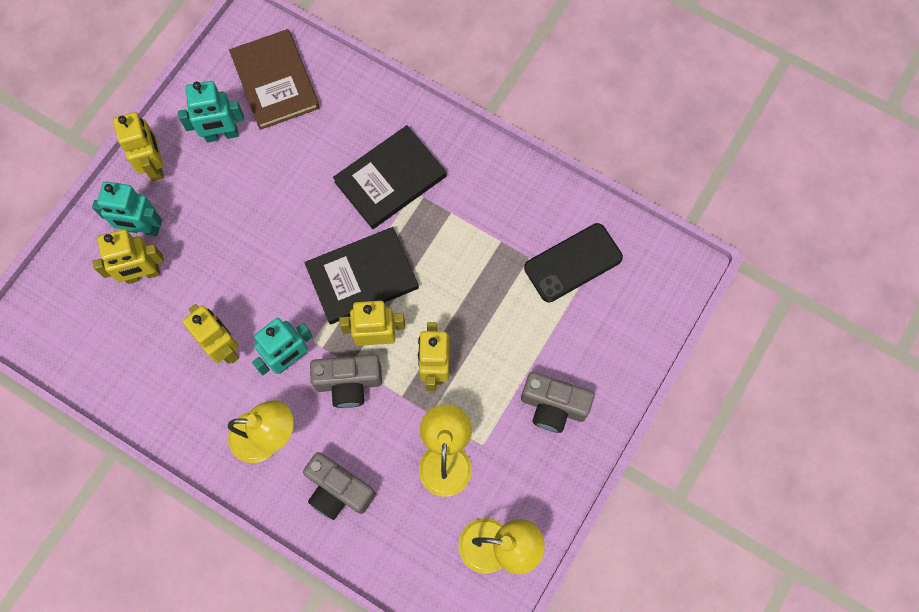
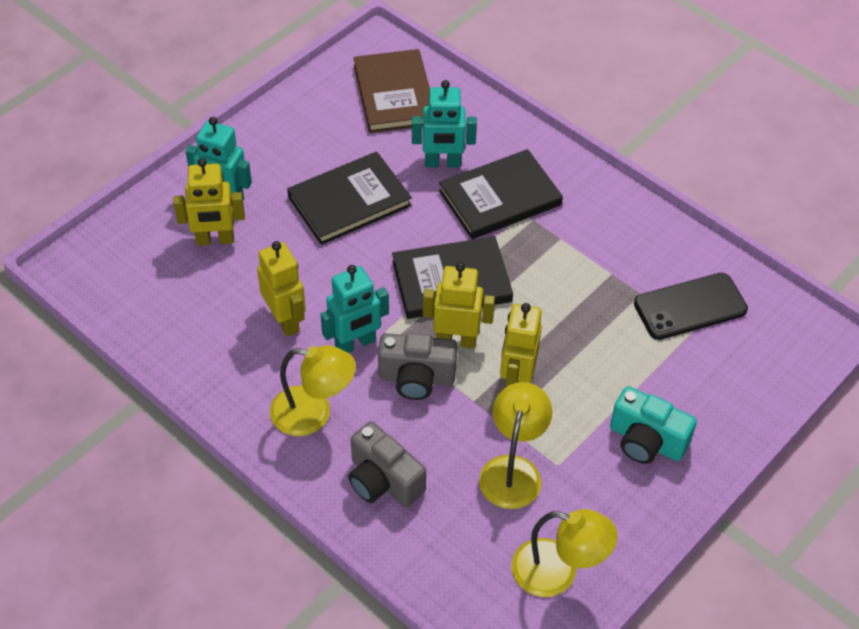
camera: 10 degrees right, 20 degrees down
(155, 165) = (252, 146): yellow robot -> none
(222, 135) = (328, 131): turquoise robot -> turquoise robot (442, 163)
(256, 209) = (349, 201): none -> black book
(553, 406) = (646, 441): grey camera -> turquoise camera

